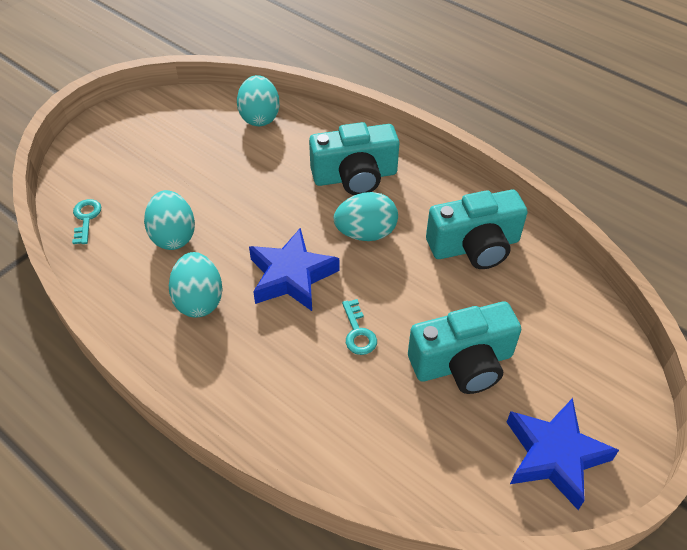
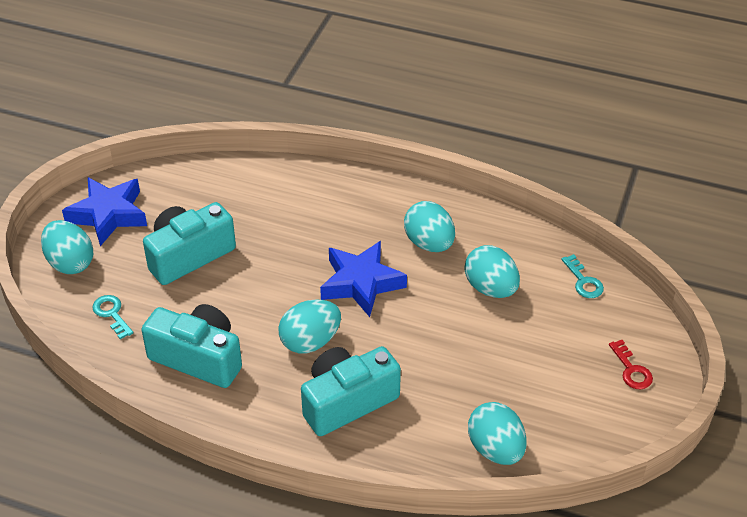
camera: 160 degrees right, 5 degrees down
(115, 140) = (631, 370): none -> red key
(358, 332) = (283, 255): turquoise key -> turquoise key (112, 314)
(474, 246) = (198, 358): turquoise camera -> turquoise camera turned 60 degrees clockwise
(603, 395) = (70, 263): none -> turquoise egg

